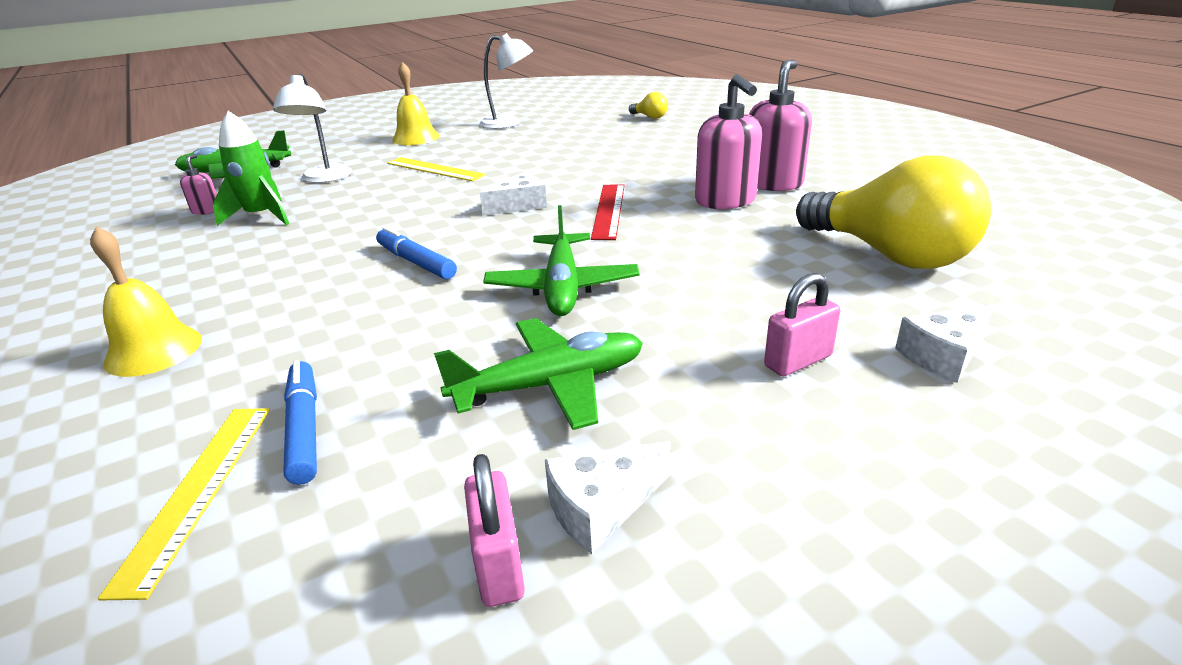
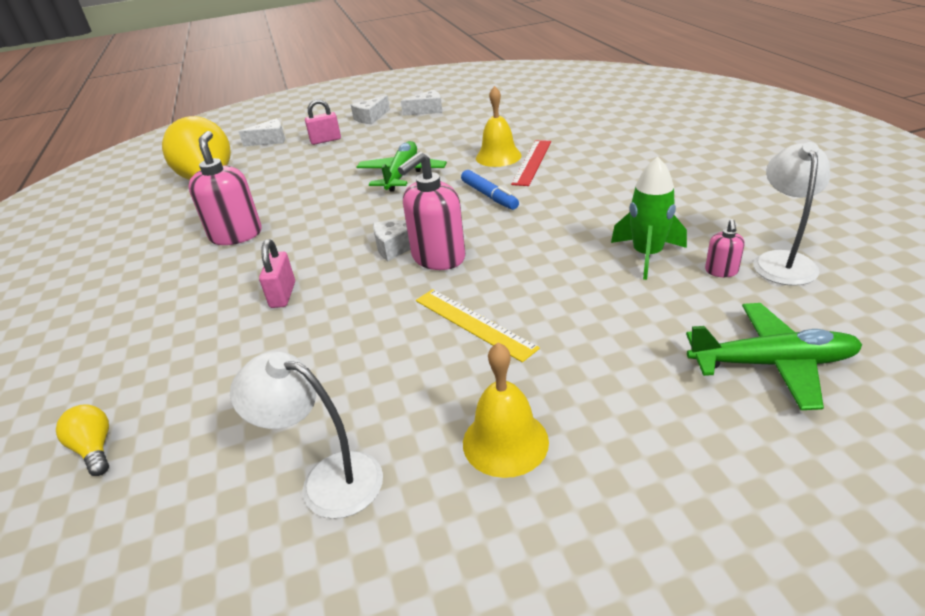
camera: 165 degrees left, 5 degrees up
(153, 350) = (627, 153): yellow bell -> yellow bell (498, 156)
(197, 490) = (559, 114): yellow ruler -> none
(304, 428) = (529, 126): blue marker -> none
(324, 178) = (615, 320): white lamp -> white lamp (782, 261)
(498, 565) = (460, 102): pink padlock -> pink padlock (283, 295)
(550, 385) = (429, 136): green plane -> none
(609, 210) = (331, 233): red ruler -> red ruler (532, 162)
(763, 460) = (371, 118): none -> white cheese
(772, 183) = (174, 253): pink soap dispenser -> pink soap dispenser (438, 258)

